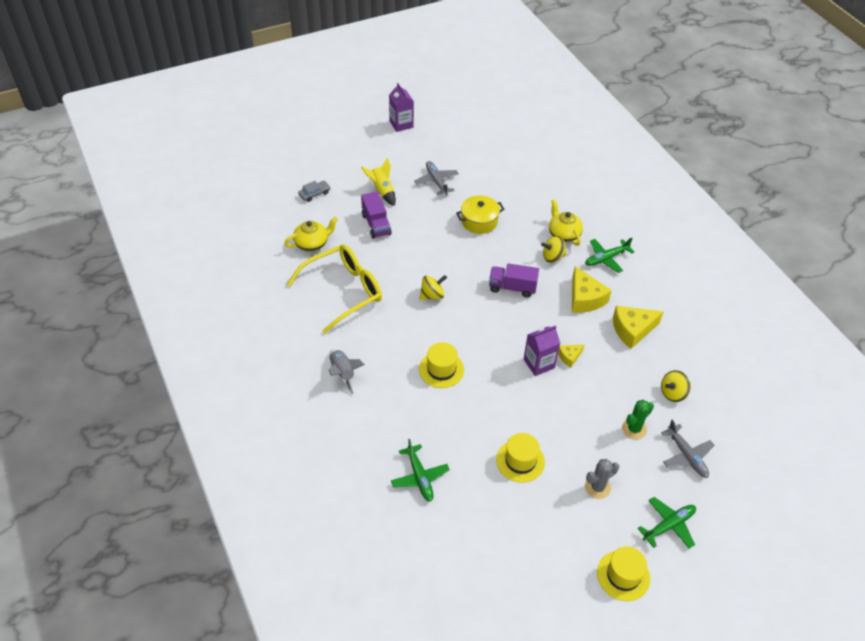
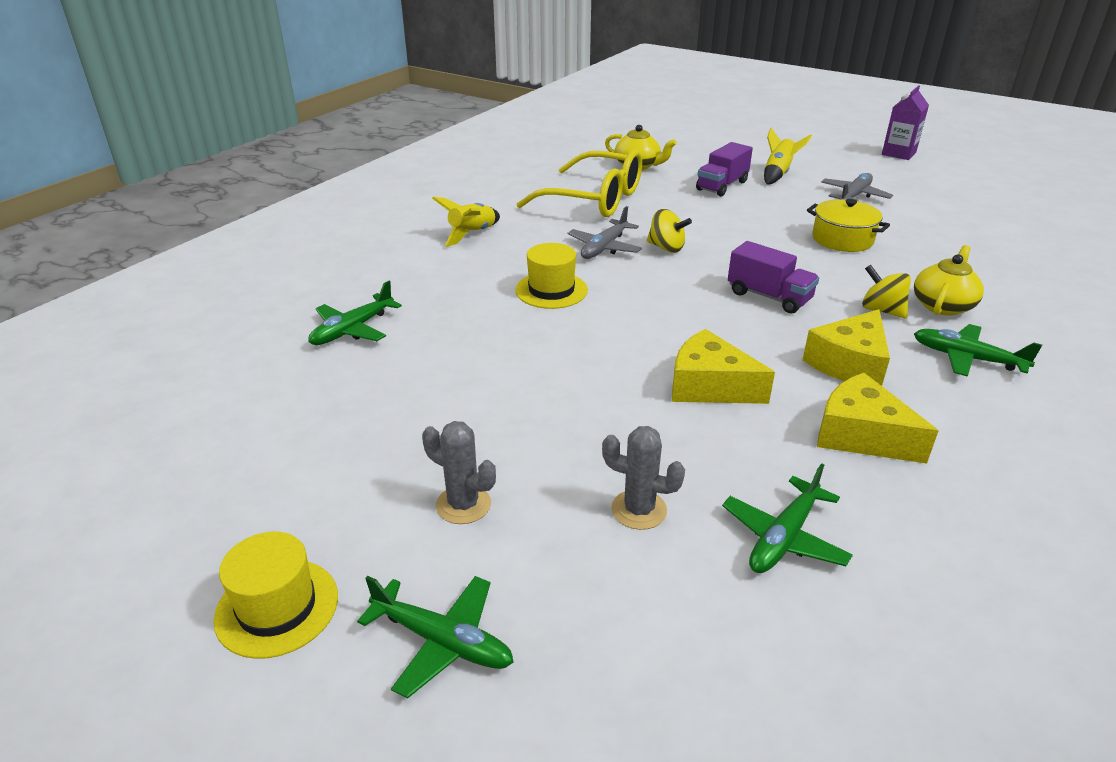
camera: 60 degrees right, 15 degrees down
(314, 194) = (708, 147): grey car -> none
(342, 373) = (472, 234): grey rocket -> yellow rocket
(512, 287) = (769, 297): purple truck -> purple truck turned 150 degrees clockwise
(520, 461) = (450, 403): yellow hat -> none
(539, 363) = (658, 362): purple carton -> none
(569, 357) = (709, 386): yellow cheese -> yellow cheese, size x1.86
(634, 429) = (639, 510): green cactus -> grey cactus
(673, 393) = (784, 537): yellow spinning top -> green plane
(686, 455) = (648, 611): grey plane -> grey plane (604, 247)

